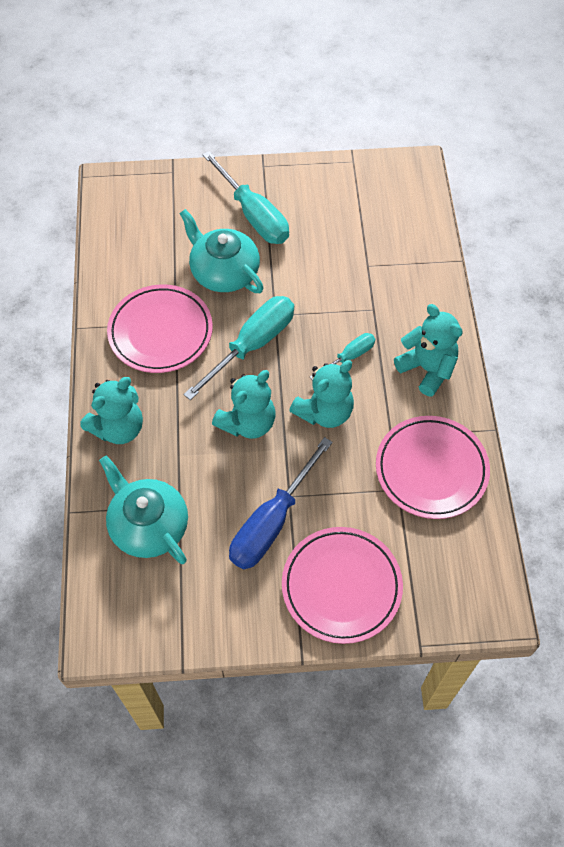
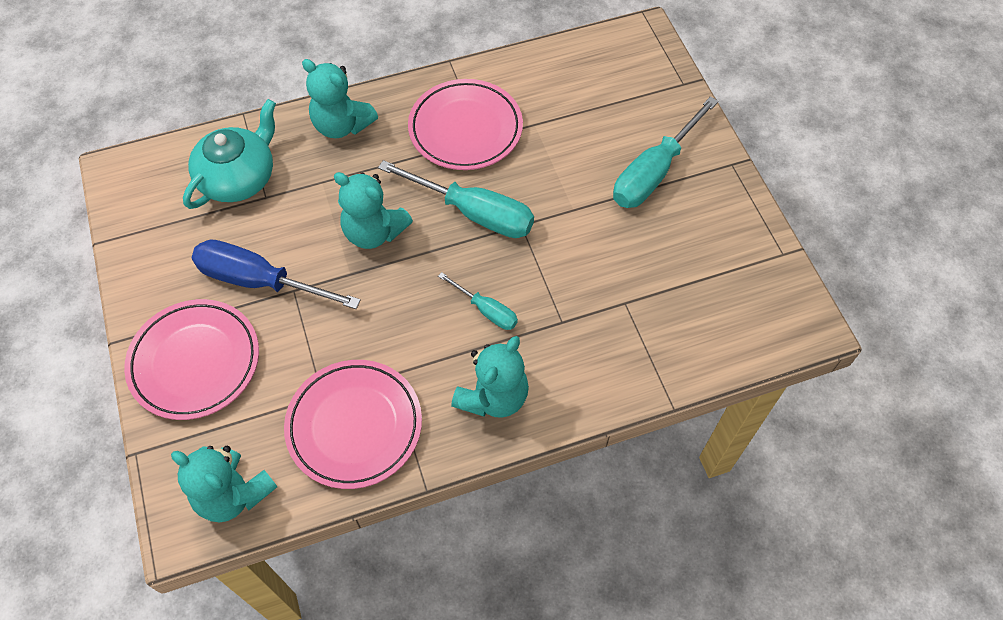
camera: 75 degrees right, 0 degrees up
(224, 272) = (562, 164): turquoise teapot -> none
(324, 412) = (405, 301): turquoise teddy bear -> turquoise teddy bear (233, 494)

